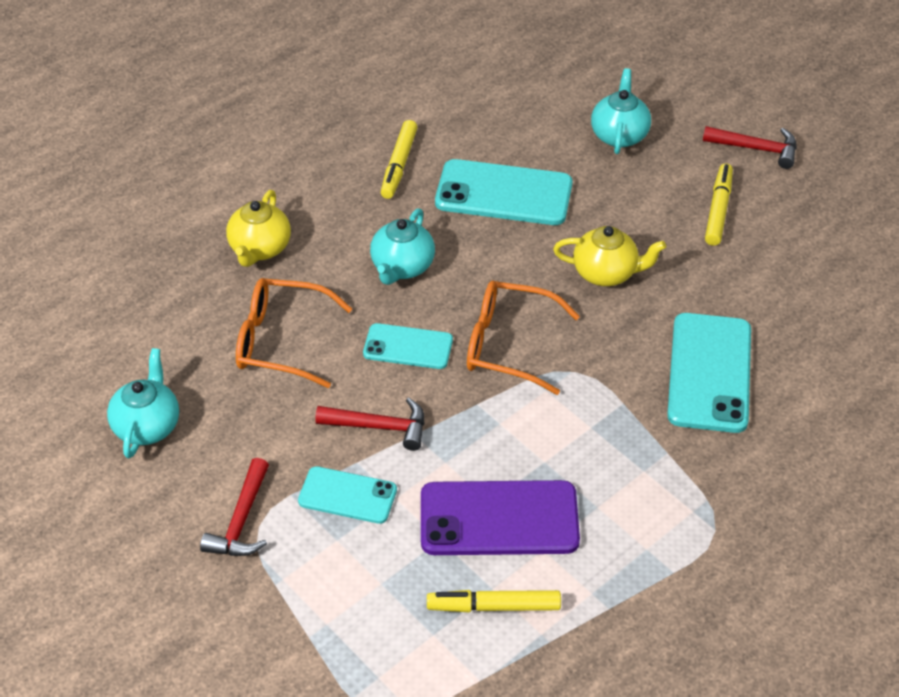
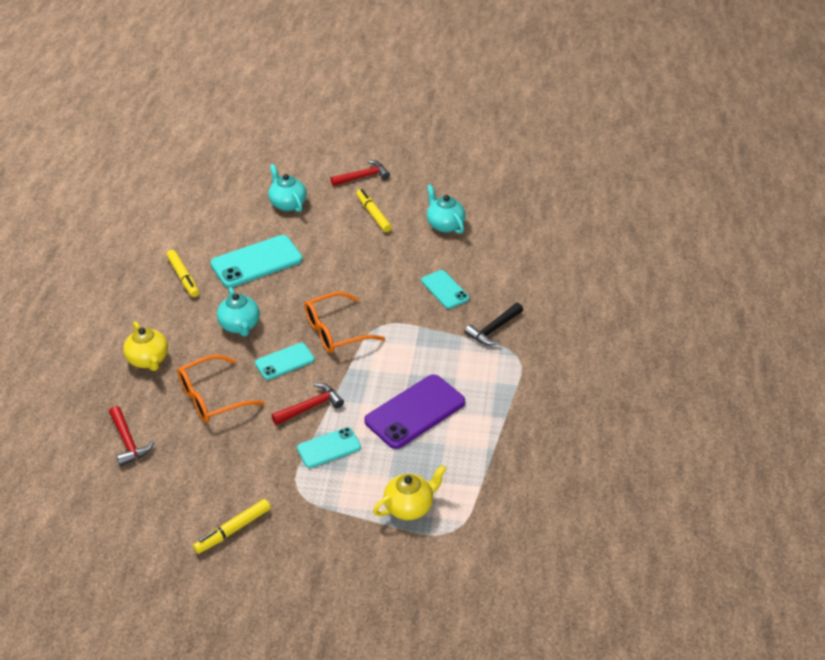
camera: 40 degrees left, 5 degrees down
(147, 426) = (181, 482): turquoise teapot -> turquoise teapot (445, 225)
(241, 521) = (286, 494): red hammer -> red hammer (128, 442)
(493, 606) = (453, 451): yellow marker -> yellow marker (233, 530)
(606, 273) = (349, 272): yellow teapot -> yellow teapot (409, 507)
(709, 373) = (445, 289): turquoise phone -> turquoise phone, size x0.59
(720, 471) = (493, 329): none -> black hammer

